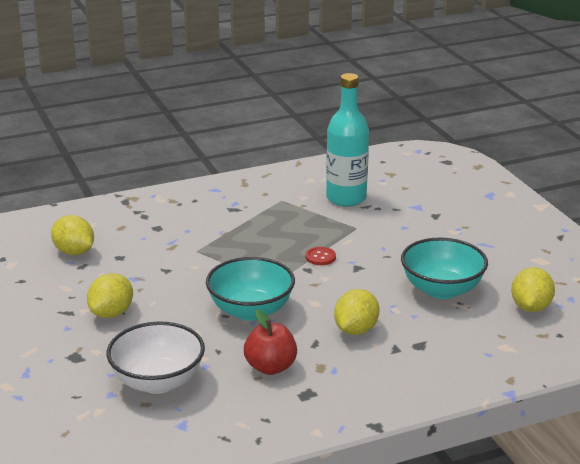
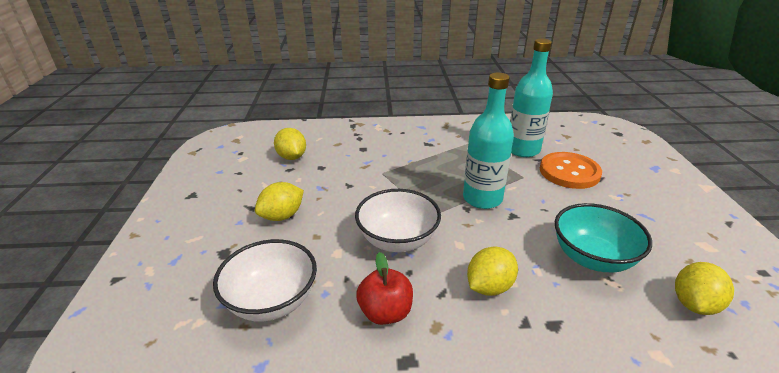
camera: 20 degrees right, 5 degrees up
(251, 311) = (397, 240): turquoise bowl -> white bowl
(320, 257) = (482, 198): red button -> turquoise bottle
(403, 214) = (569, 172): none -> orange button

